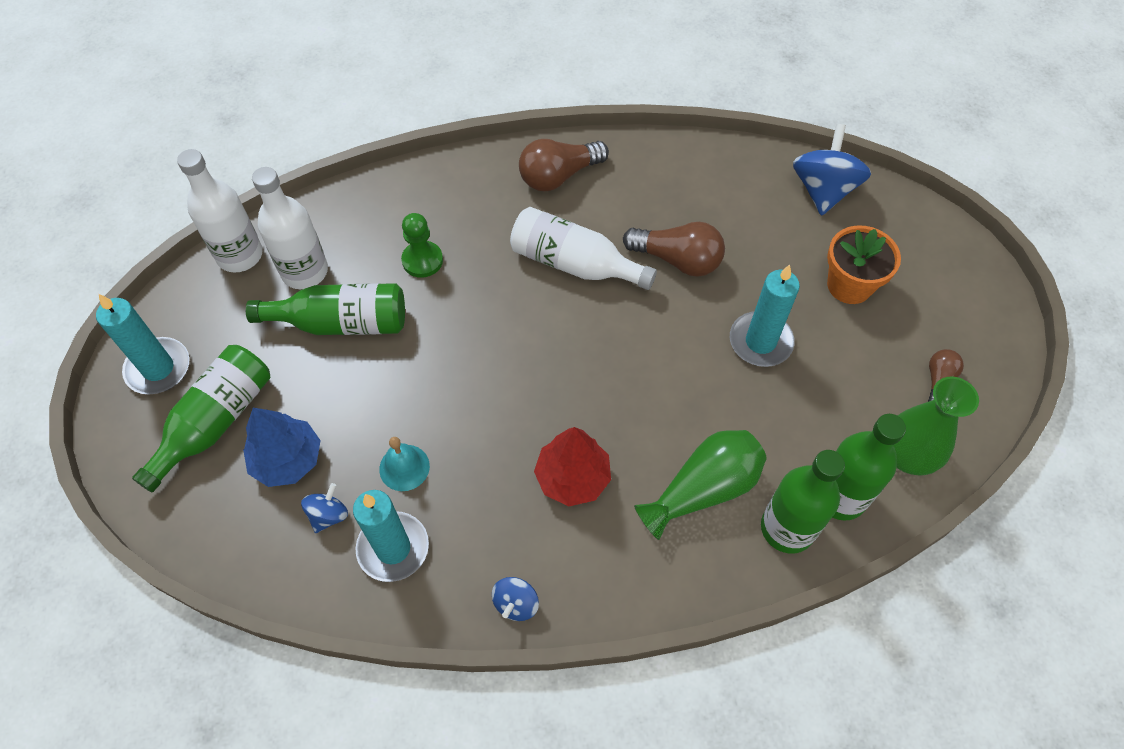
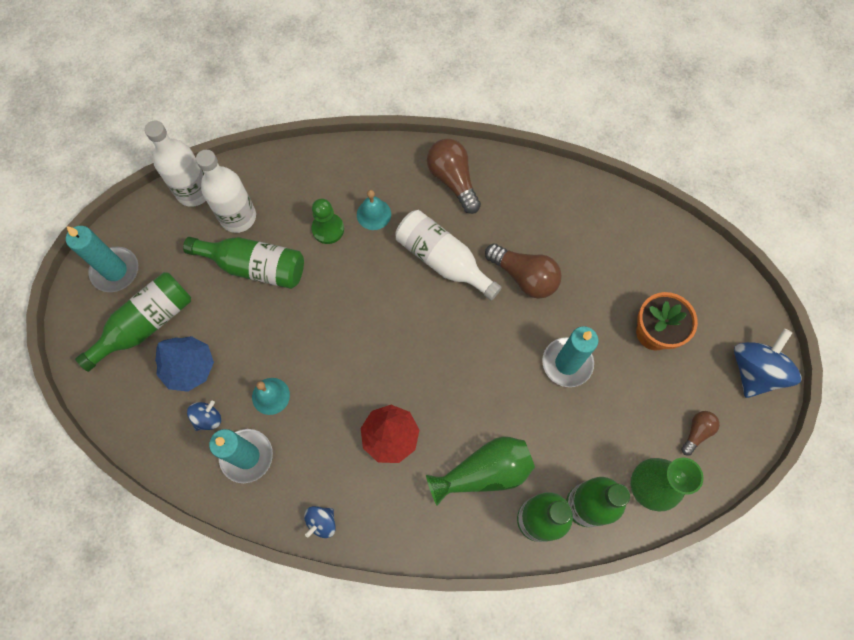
camera: 15 degrees right, 10 degrees up
(474, 232) = (373, 214): none -> turquoise bell
(558, 176) = (453, 180): brown light bulb -> brown light bulb turned 75 degrees clockwise
(823, 190) = (662, 243): blue spinning top -> blue spinning top (754, 371)

